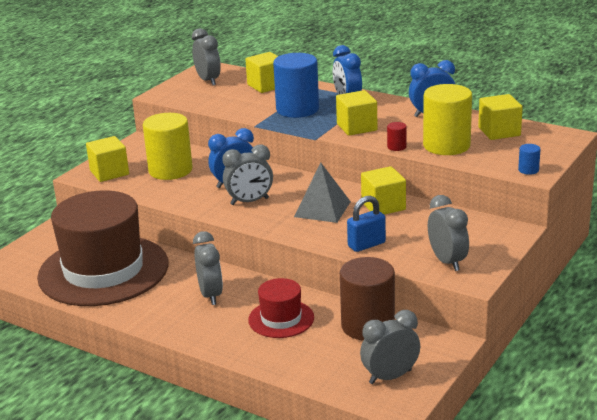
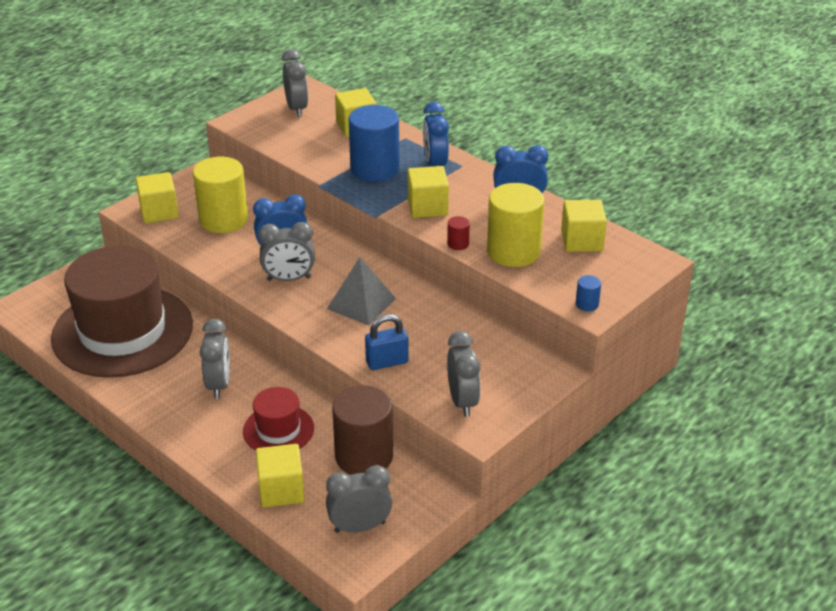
camera: 10 degrees right, 10 degrees up
(383, 206) = (428, 311): yellow cube -> yellow cube (281, 490)

